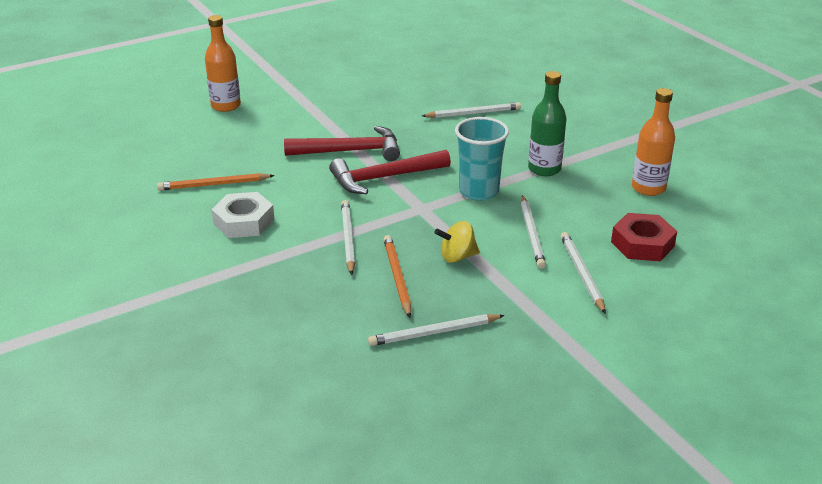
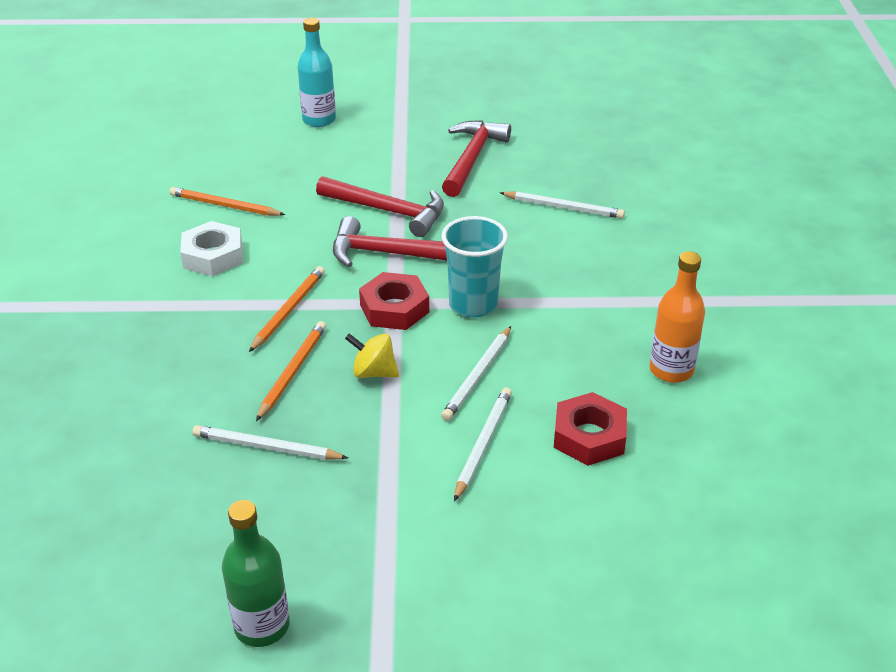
camera: 30 degrees right, 5 degrees up
(226, 106) = (319, 120): orange bottle -> turquoise bottle
(347, 239) = (288, 310): white pencil -> orange pencil
(374, 100) = (472, 158): none -> red hammer
(426, 211) = (394, 308): none -> red nut
(544, 169) = (573, 303): green bottle -> green bottle (262, 626)

